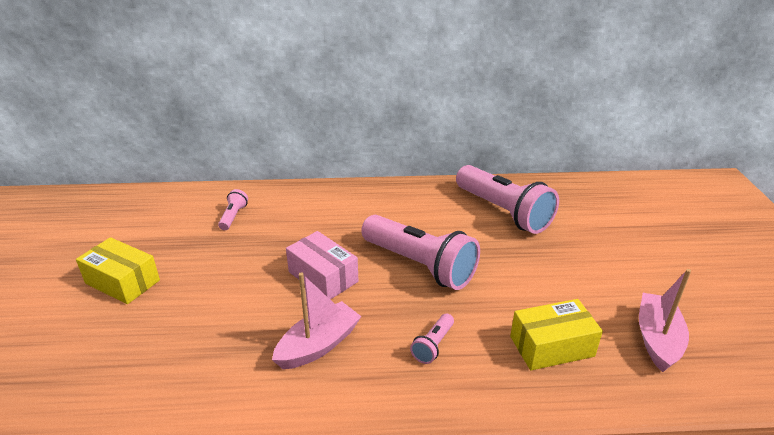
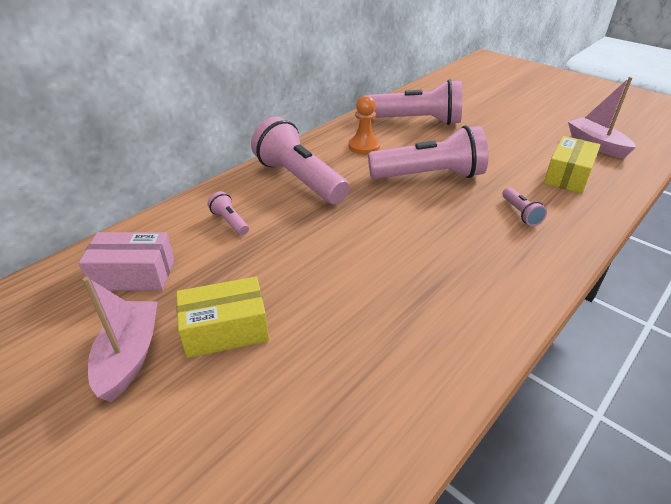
camera: 45 degrees left, 5 degrees up
(318, 345) = (464, 259): pink boat -> pink boat (129, 356)
(322, 211) = (299, 179): none -> pink flashlight
(323, 277) = (385, 219): pink box -> pink box (134, 274)
(414, 211) = (364, 146): none -> orange pawn

